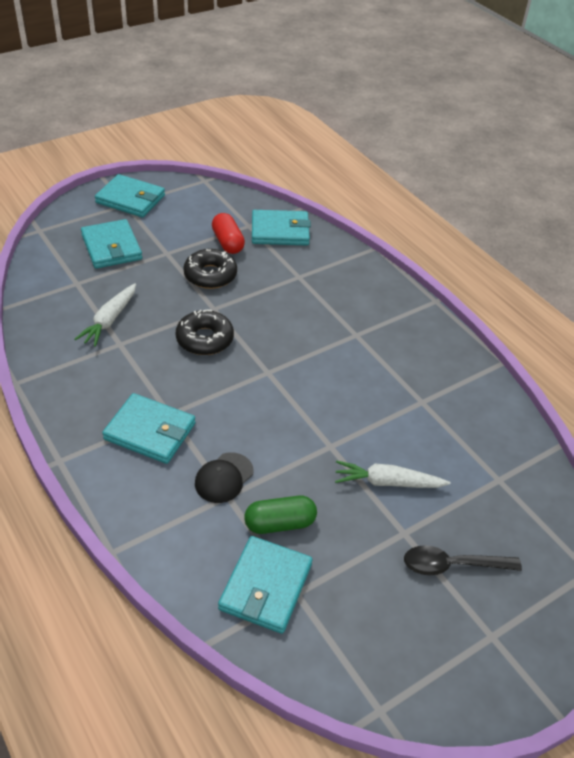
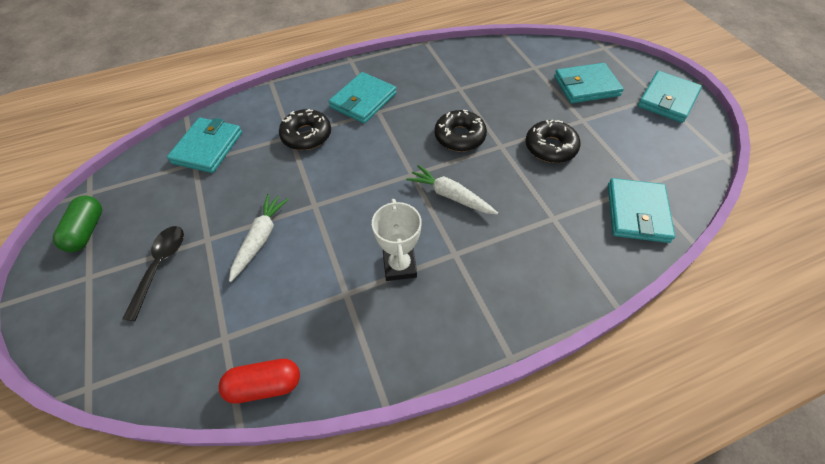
camera: 105 degrees right, 10 degrees up
(110, 320) = (487, 83): white carrot -> white carrot (450, 196)
(224, 478) = (306, 135): black cap -> black donut
(228, 242) = (607, 165): red capsule -> red capsule (265, 385)
(265, 586) = (208, 148): turquoise wallet -> turquoise wallet turned 75 degrees clockwise
(280, 523) = (253, 161): green capsule -> green capsule (87, 231)
(381, 369) = (399, 266): none -> white trophy

